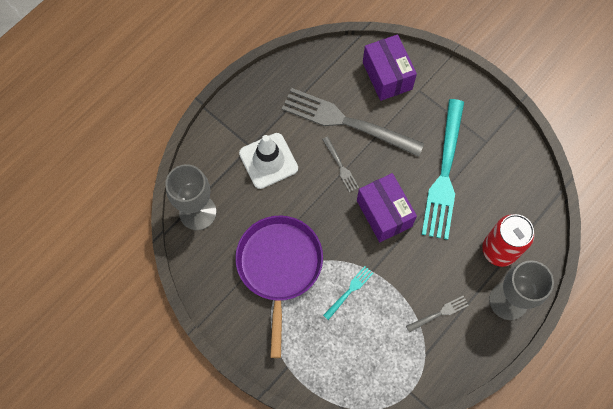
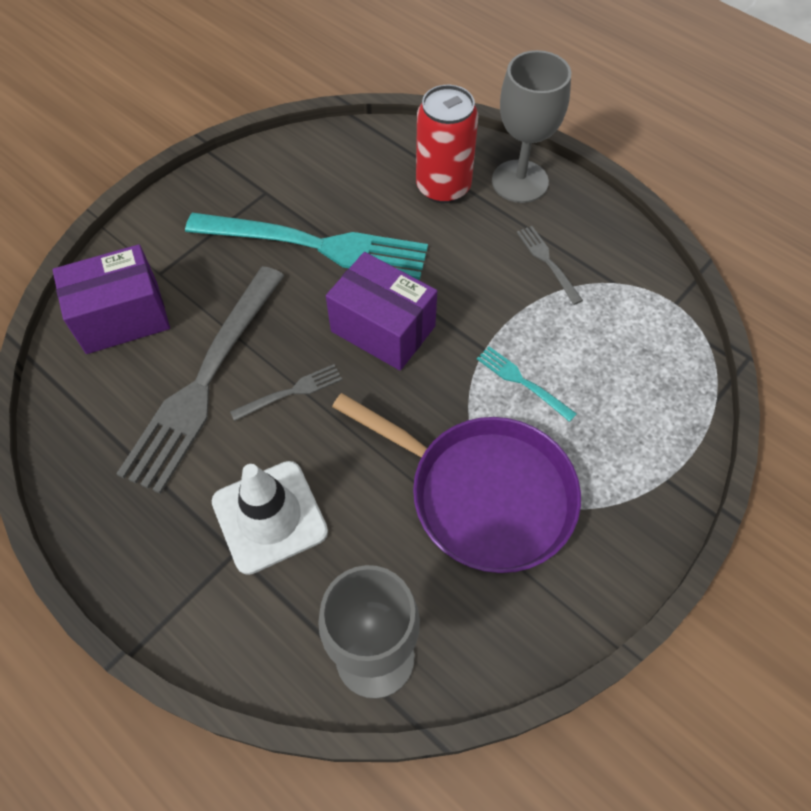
camera: 90 degrees left, 10 degrees down
(279, 266) = (484, 494): purple pan -> purple pan turned 150 degrees counterclockwise
(384, 213) = (383, 329): purple box -> purple box turned 60 degrees clockwise

